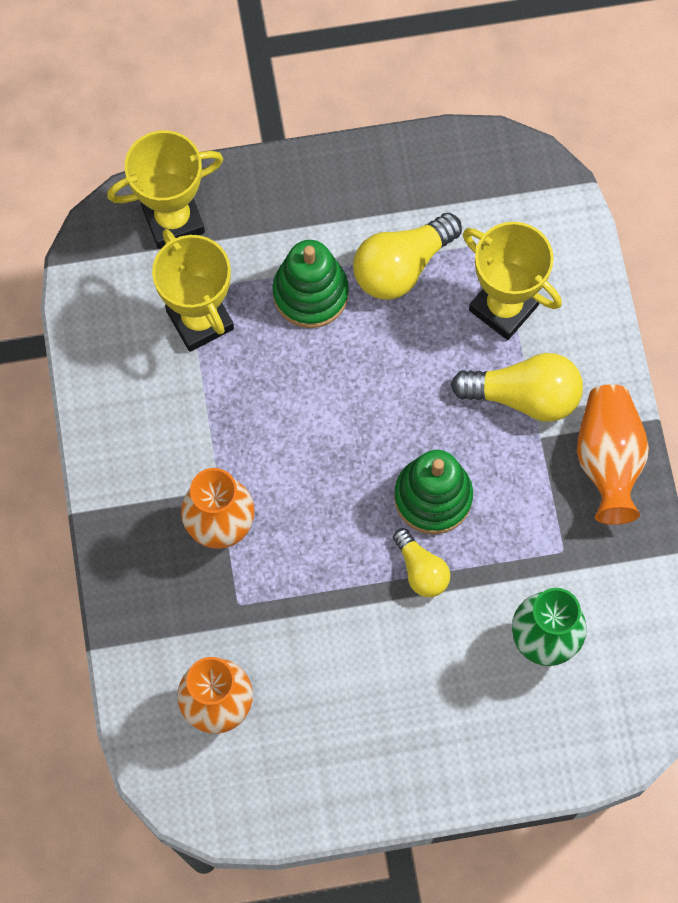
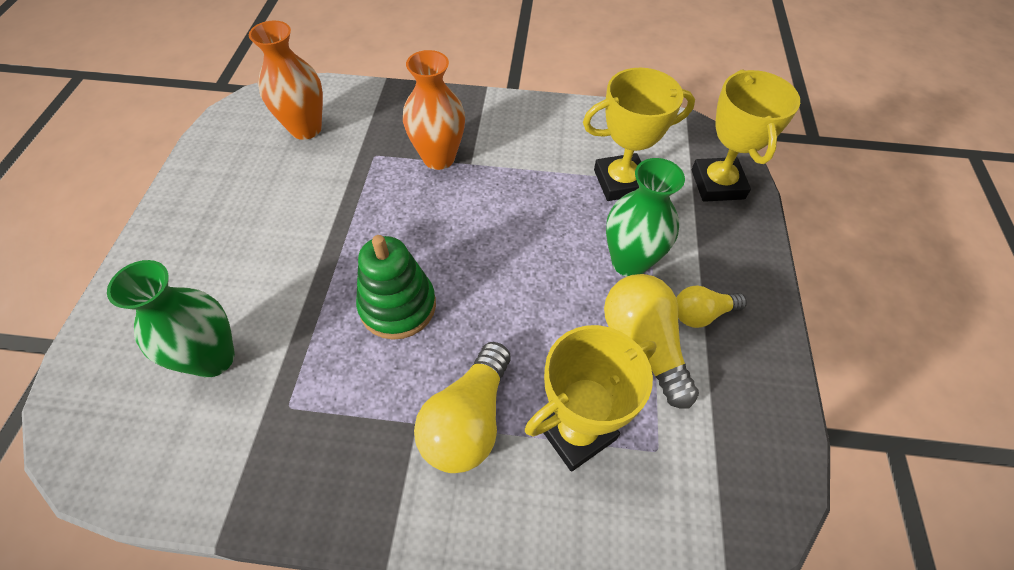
camera: 105 degrees right, 15 degrees down
(310, 293) = (629, 262): green stacking toy -> green vase
(421, 570) = (336, 278): yellow light bulb -> yellow light bulb (701, 314)
(608, 460) = (361, 489): orange vase -> none

